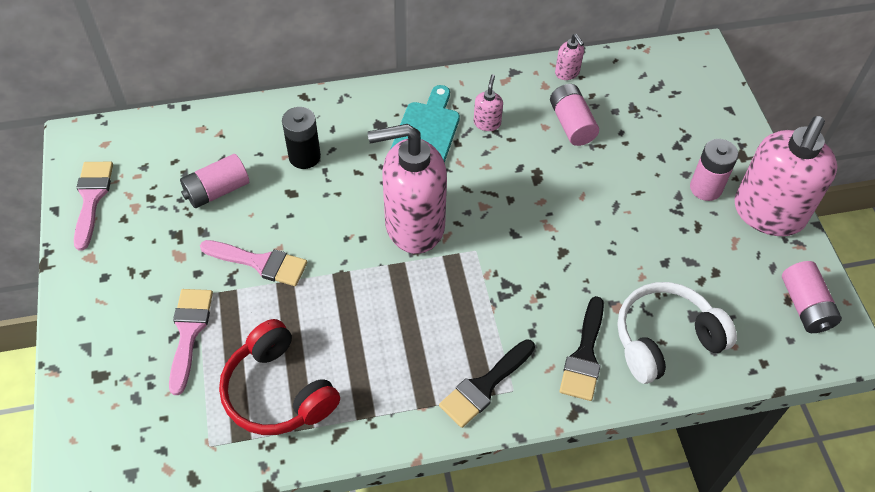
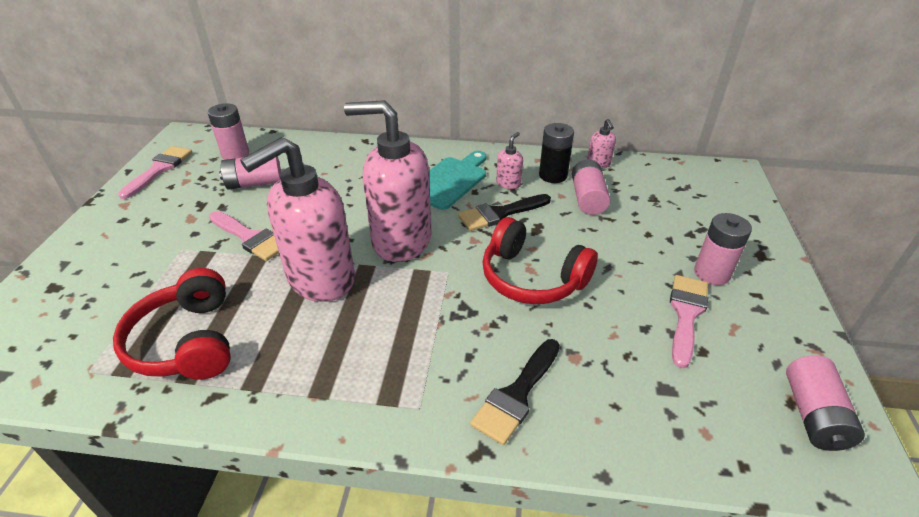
camera: 20 degrees right, 15 degrees down
(165, 153) = (235, 154): none -> pink battery
(189, 332) = (151, 274): pink brush -> pink brush (686, 314)
(304, 157) = (339, 176): black battery -> black battery (553, 175)
(484, 386) = (390, 394): black brush -> black brush (499, 213)
(554, 236) = (532, 278): none -> red headphones
(665, 339) = (620, 404): white headphones -> none
(768, 214) = (781, 311): pink soap dispenser -> pink soap dispenser (320, 279)

